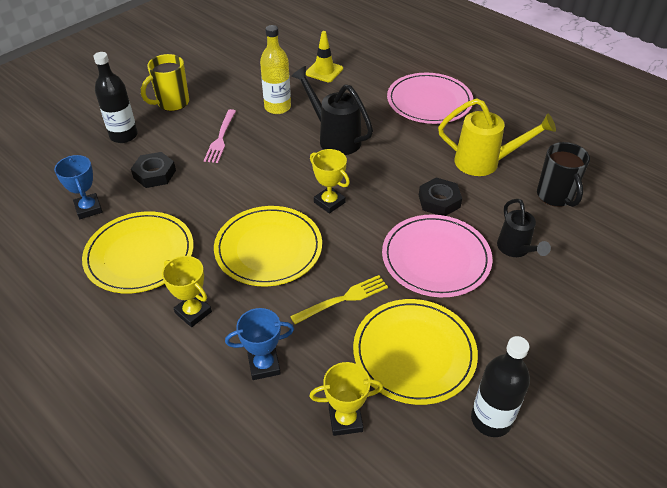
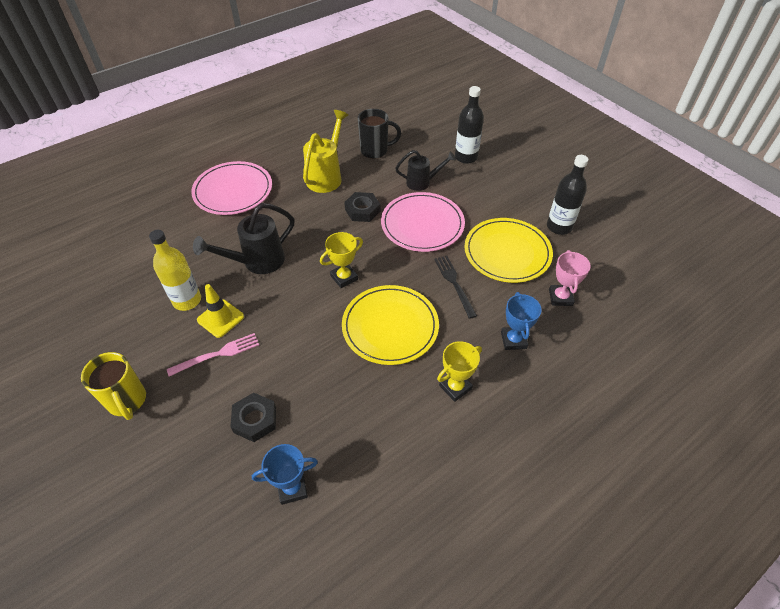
camera: 80 degrees left, 5 degrees up
(123, 135) = (169, 455): black bottle -> black bottle (466, 157)
(140, 254) = (376, 432): yellow plate -> none
(220, 138) = (217, 354): pink fork -> pink fork turned 45 degrees counterclockwise
(324, 71) = (143, 255): yellow traffic cone -> yellow traffic cone (220, 318)
(343, 299) = (454, 283): yellow fork -> black fork
(345, 420) = (560, 297): yellow trophy -> pink trophy

